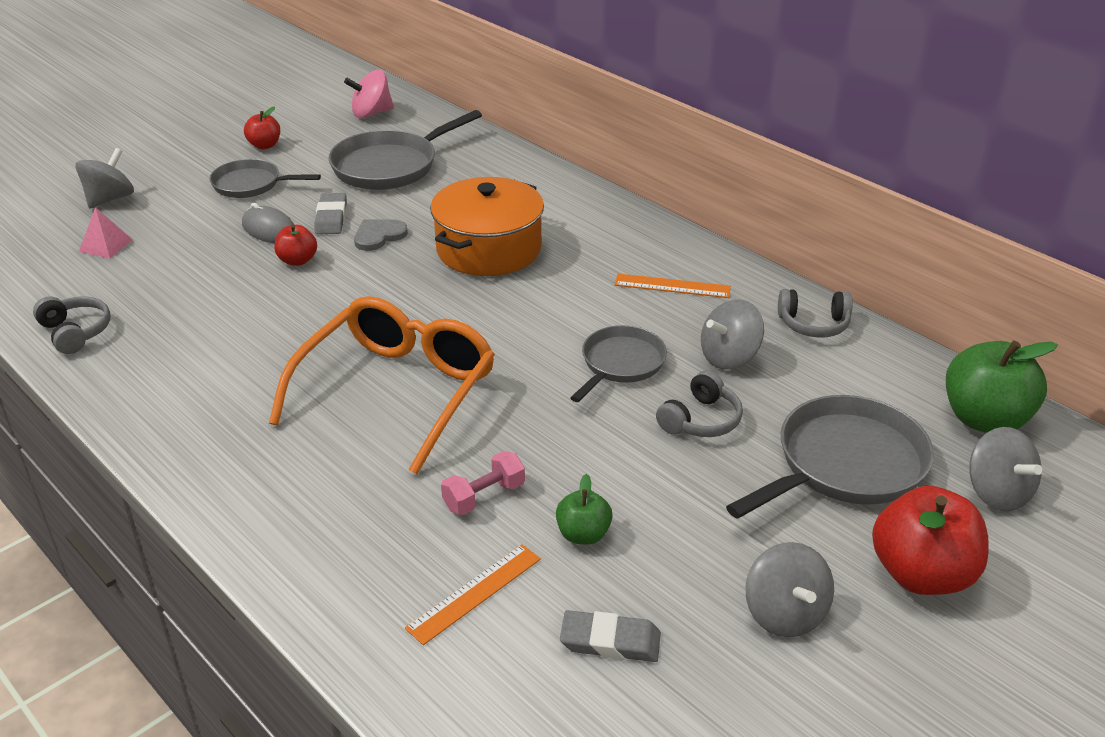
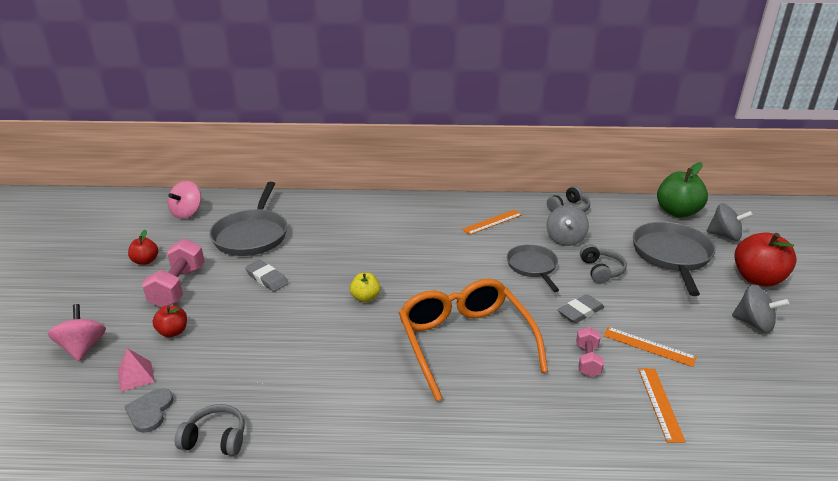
camera: 45 degrees left, 5 degrees down
(110, 199) = (83, 347): grey spinning top -> pink spinning top
(251, 184) = (178, 287): grey pan -> pink dumbbell
(269, 230) = (239, 305): grey mouse -> none
(297, 260) = (289, 311): red apple -> red apple (173, 332)
(378, 236) = (313, 273): grey heart -> grey heart (150, 411)
(384, 289) = (365, 297): none -> yellow apple
(488, 249) = (383, 249): orange pot -> none
(583, 534) = (648, 346): green apple -> orange ruler
(610, 641) = (732, 380): grey eraser -> grey eraser (580, 312)

